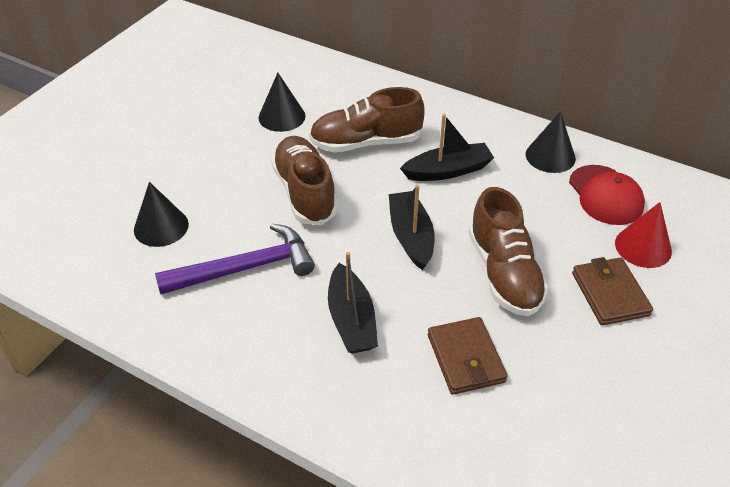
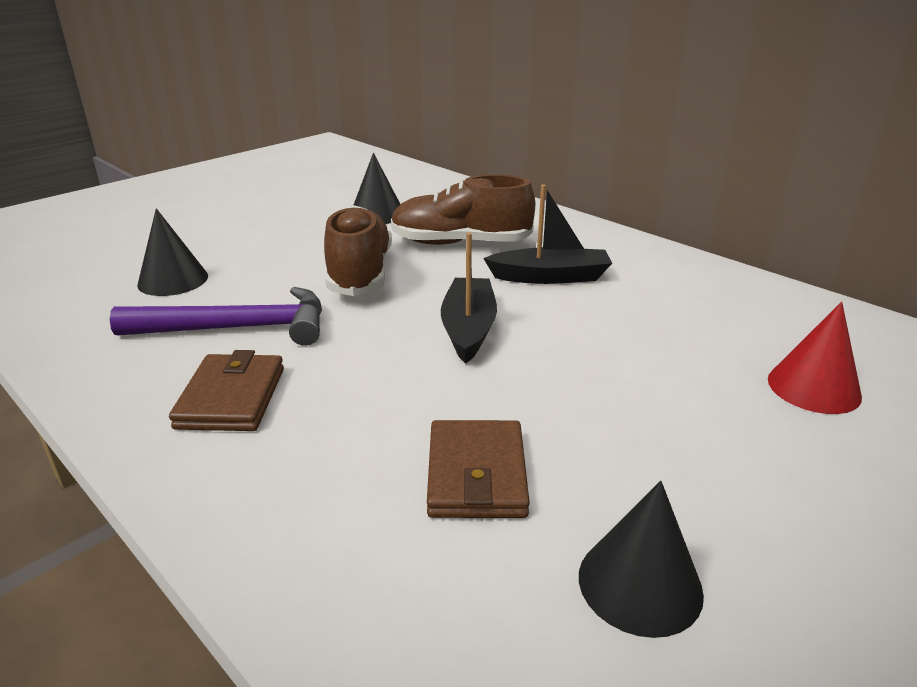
camera: 15 degrees right, 15 degrees down
(351, 320) = (335, 400): black boat -> none
(504, 273) = (582, 384): brown shoe -> none
(550, 156) = (695, 280): black cone -> black cone (640, 584)
(605, 195) = (765, 326): red cap -> none
(610, 294) = (745, 434): brown wallet -> brown wallet (232, 398)

